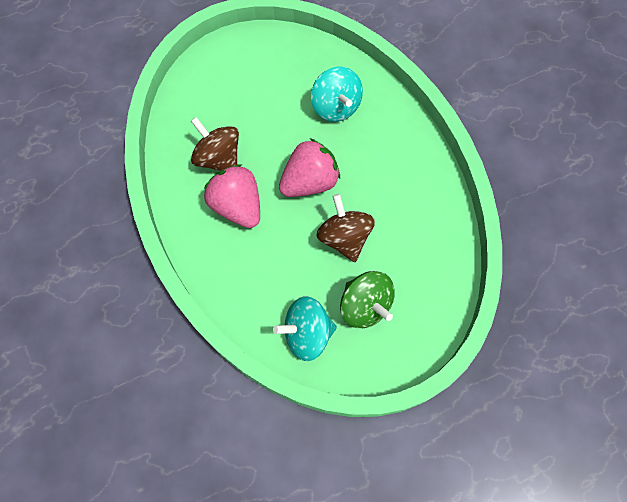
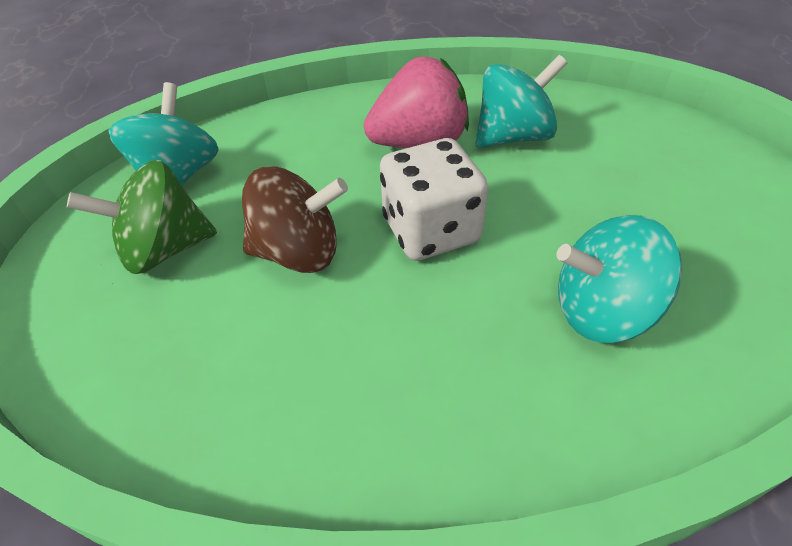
camera: 110 degrees right, 20 degrees down
(218, 158) = (513, 136): brown spinning top -> turquoise spinning top
(309, 182) = (431, 230): pink strawberry -> white dice

